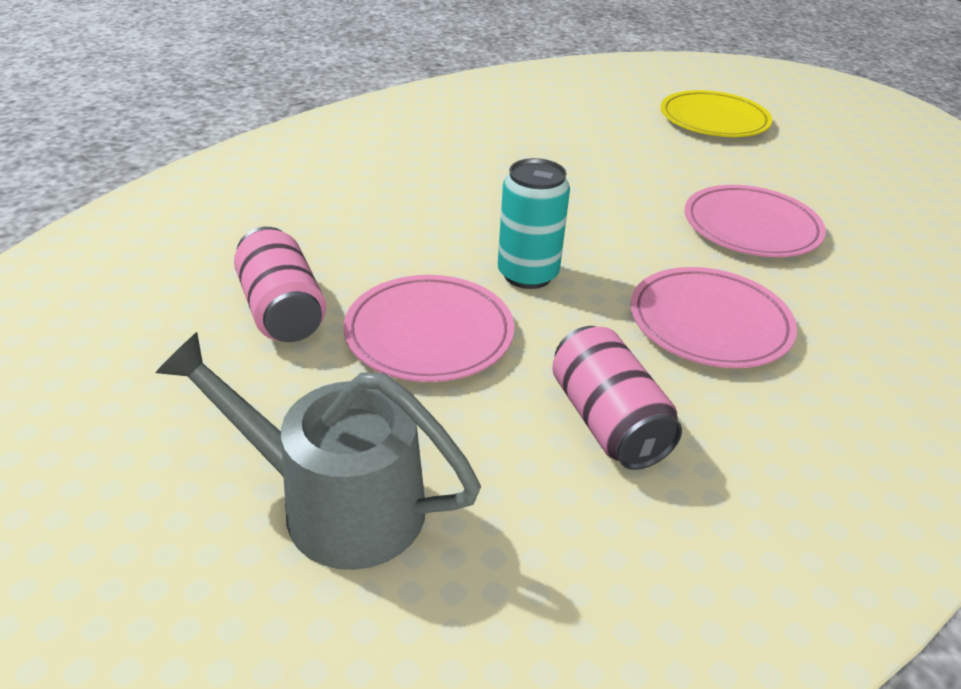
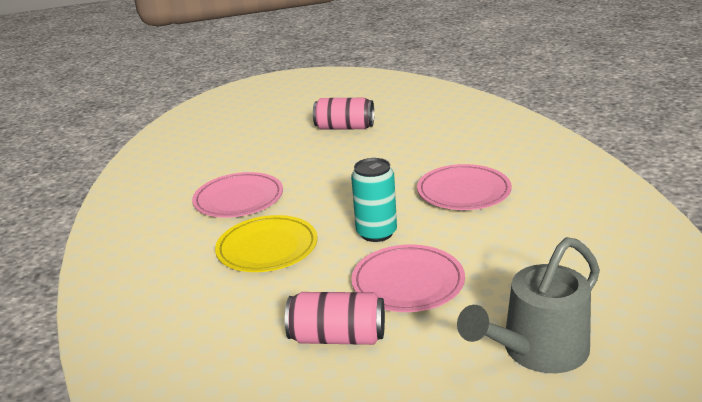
camera: 55 degrees left, 10 degrees down
(607, 421) = (521, 245): pink can -> pink can (344, 128)
(714, 120) = (272, 125): yellow plate -> yellow plate (267, 248)
(751, 227) = (391, 152): pink plate -> pink plate (238, 199)

